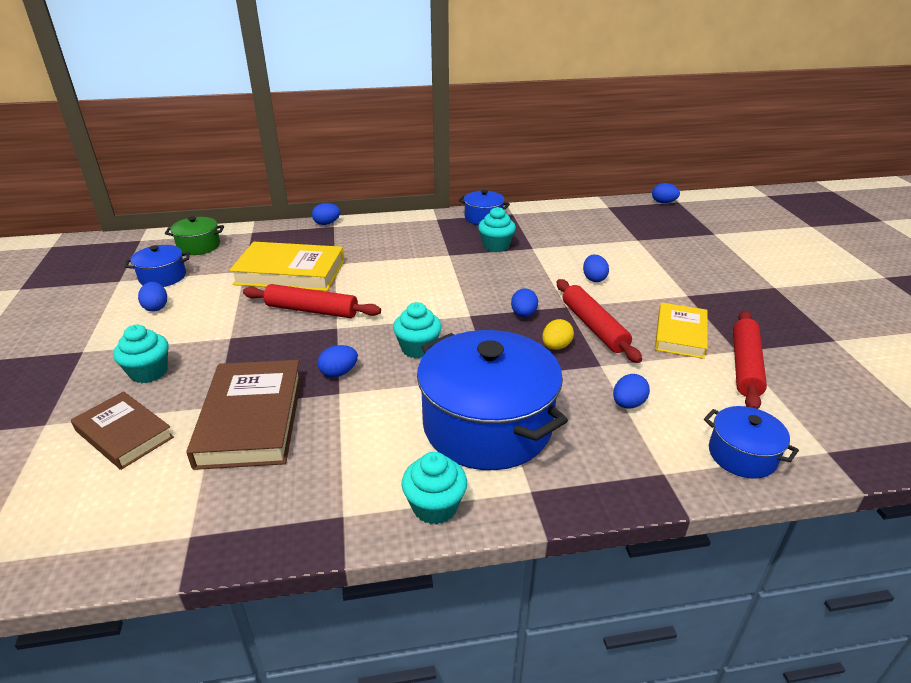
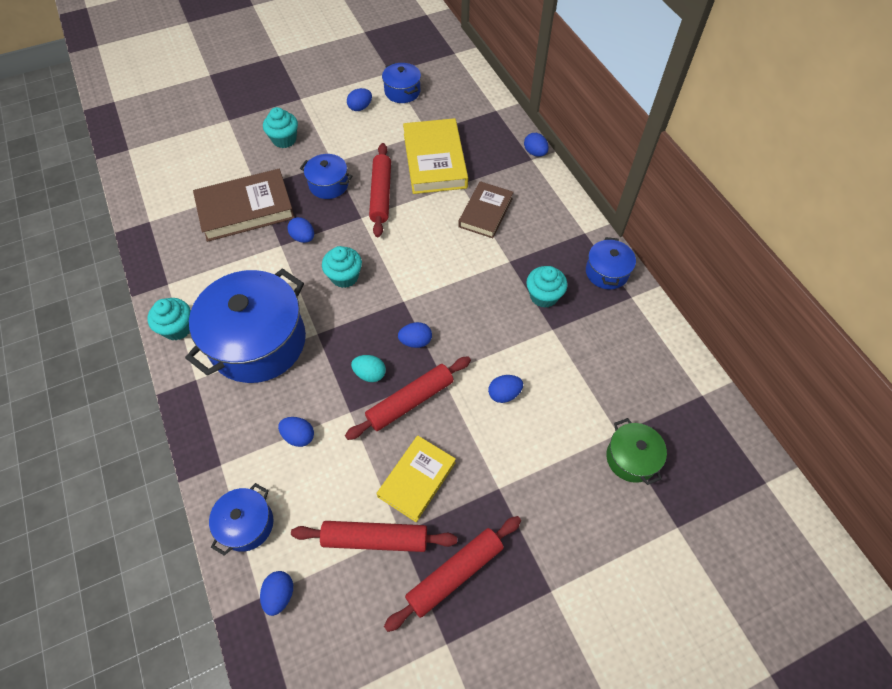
camera: 75 degrees right, 25 degrees up
(124, 434) = (224, 157): brown book -> brown book (485, 212)
(199, 246) = (457, 89): green pot -> green pot (631, 458)
(265, 344) = (328, 185): none -> blue pot
(556, 347) = (370, 374): yellow egg -> turquoise egg
(663, 202) = (752, 463): blue egg -> blue egg (280, 595)
(680, 334) = (417, 479): yellow book -> yellow book turned 60 degrees counterclockwise
(771, 327) = (455, 574): none -> red rolling pin

